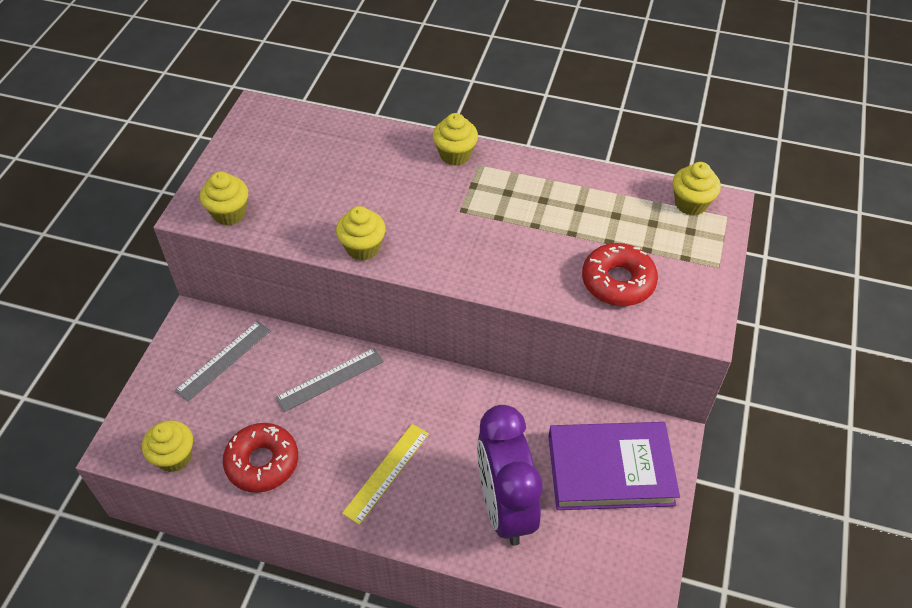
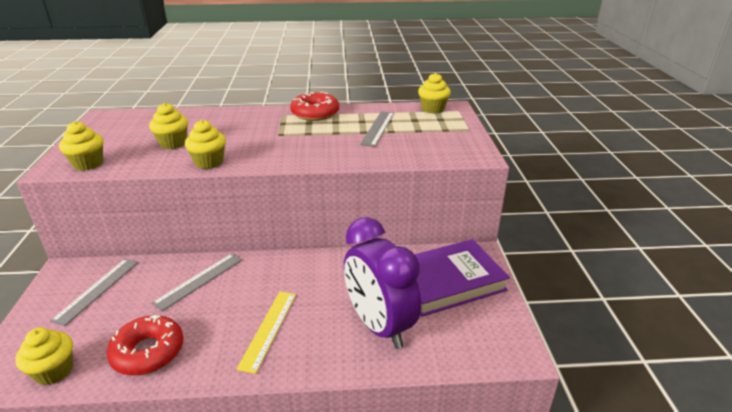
camera: 20 degrees left, 20 degrees down
(455, 155) = (263, 113): yellow cupcake -> yellow cupcake (173, 143)
(594, 230) = (378, 128): none -> grey ruler
(618, 281) = (408, 146): red donut -> red donut (315, 113)

